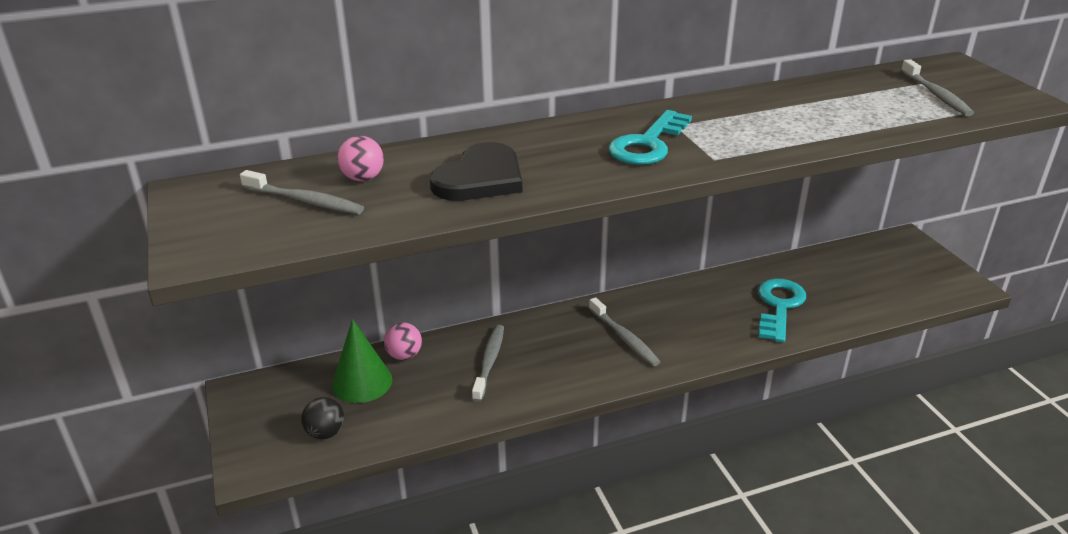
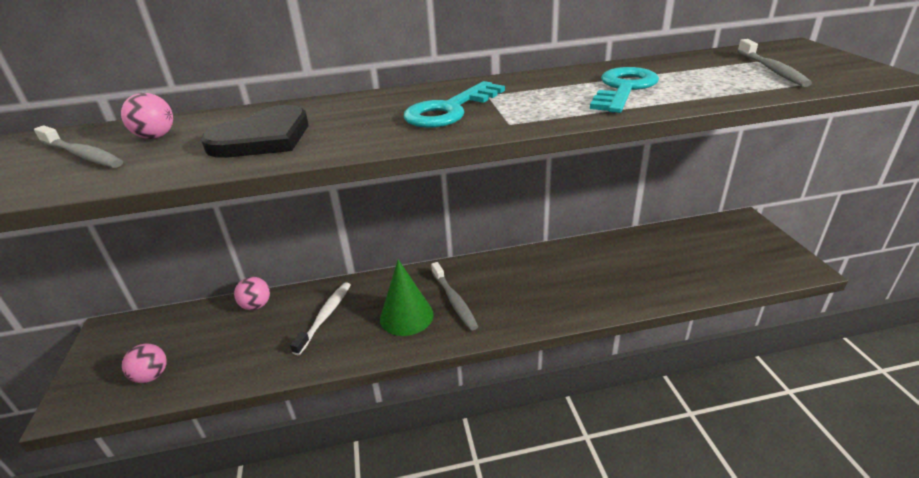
camera: 10 degrees right, 0 degrees up
(325, 433) = (152, 376): black ball -> pink ball
(362, 382) = (209, 328): green cone -> green cone (406, 316)
(489, 362) = (325, 316): grey toothbrush -> white toothbrush
(779, 306) = (608, 278): turquoise key -> turquoise key (624, 89)

